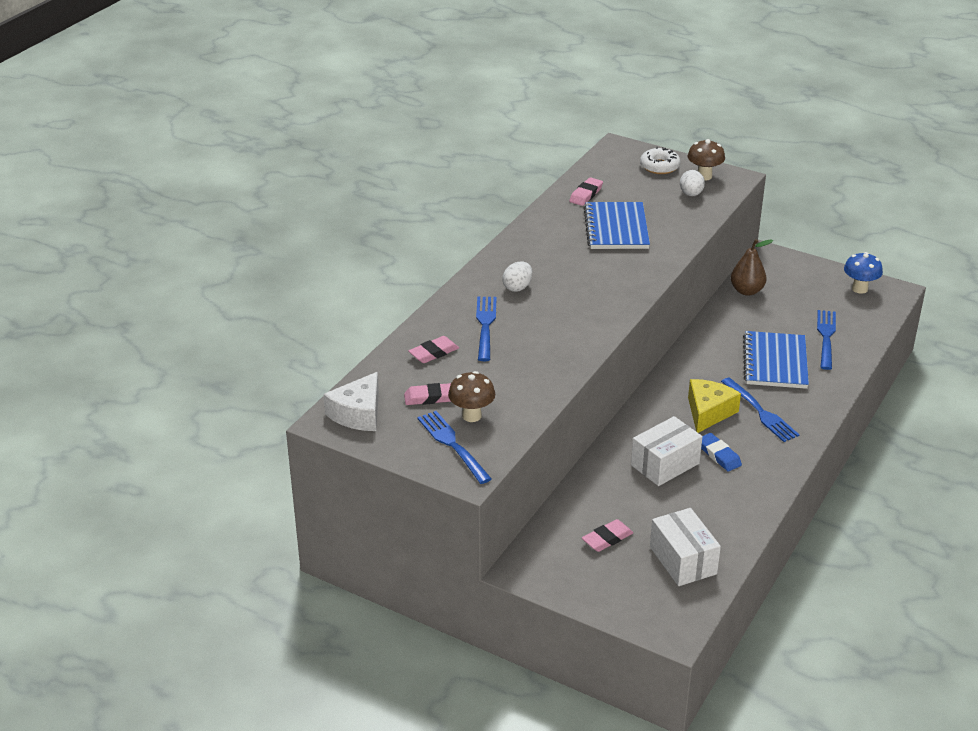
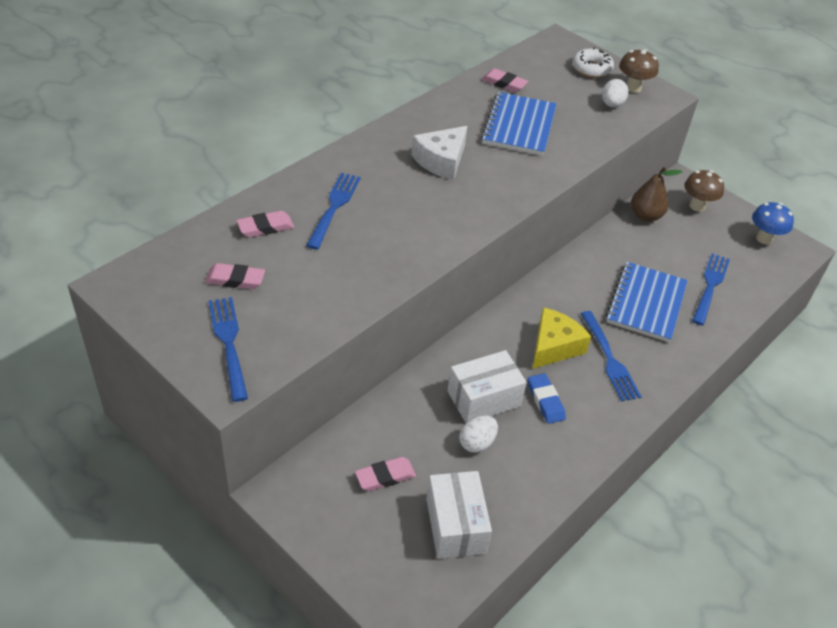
camera: 10 degrees right, 10 degrees up
(358, 414) = (151, 282): white cheese -> white cheese (441, 161)
(471, 416) = (267, 312): brown mushroom -> brown mushroom (697, 206)
(517, 287) = (388, 171): white egg -> white egg (477, 443)
(586, 194) = (504, 83): pink eraser -> pink eraser turned 75 degrees clockwise

